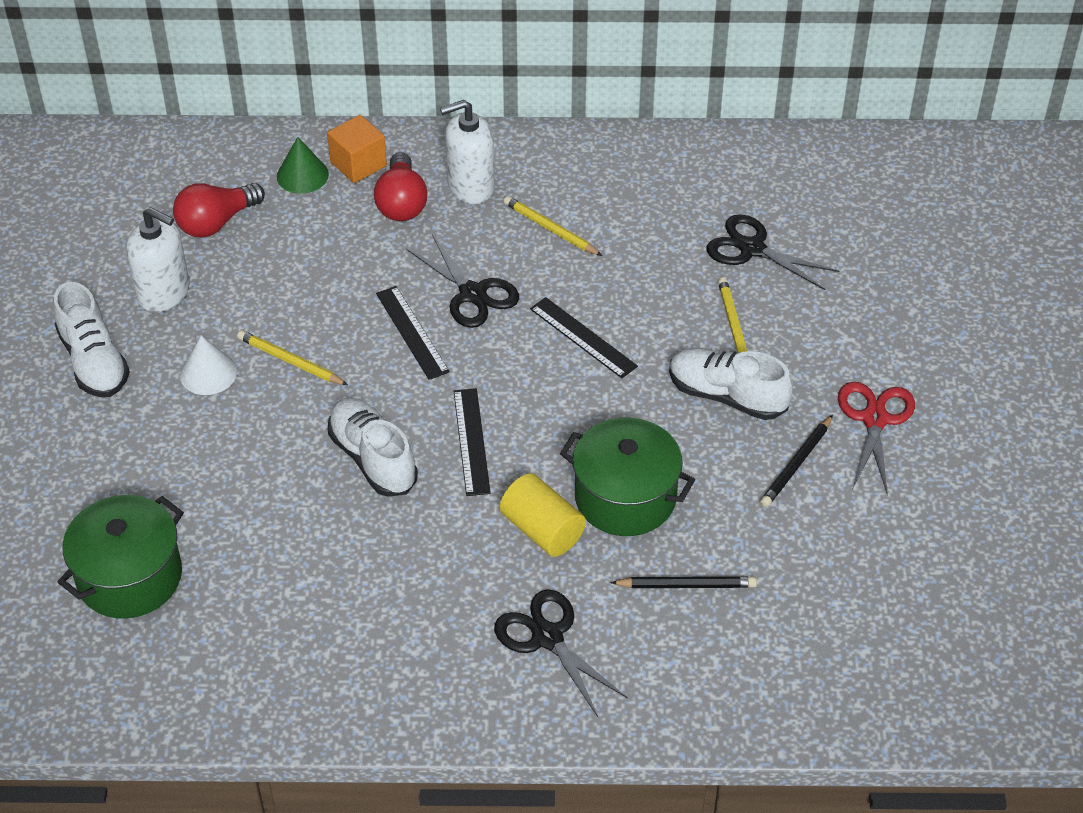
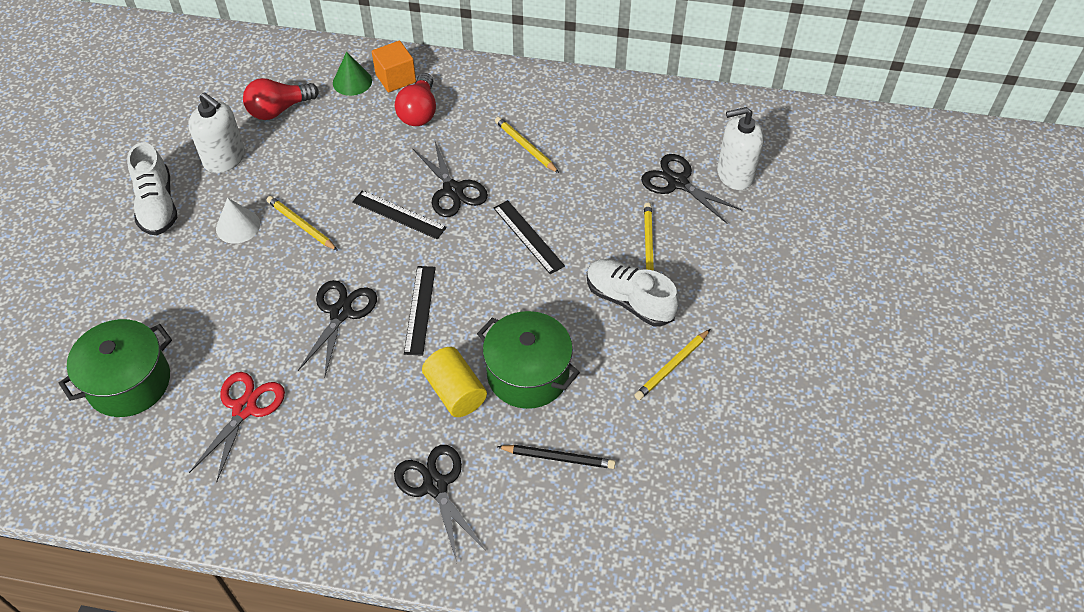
camera: 10 degrees right, 5 degrees up
(373, 459) = (340, 313): white shoe -> black scissors
(412, 332) = (399, 214): black ruler -> black ruler turned 45 degrees counterclockwise
(470, 186) = (474, 105): white soap dispenser -> white soap dispenser (735, 174)
(796, 464) = (672, 366): black pencil -> yellow pencil
(874, 419) = (744, 337): red scissors -> red scissors (244, 409)

